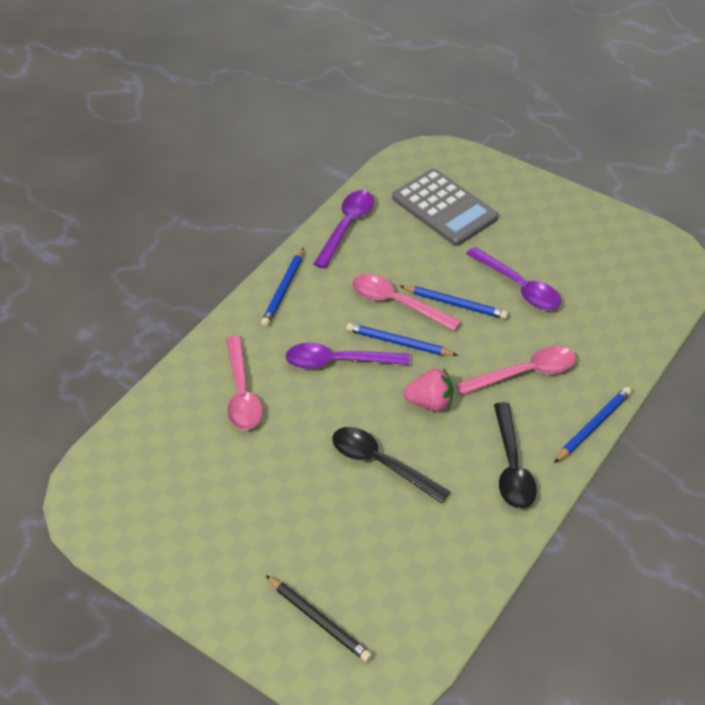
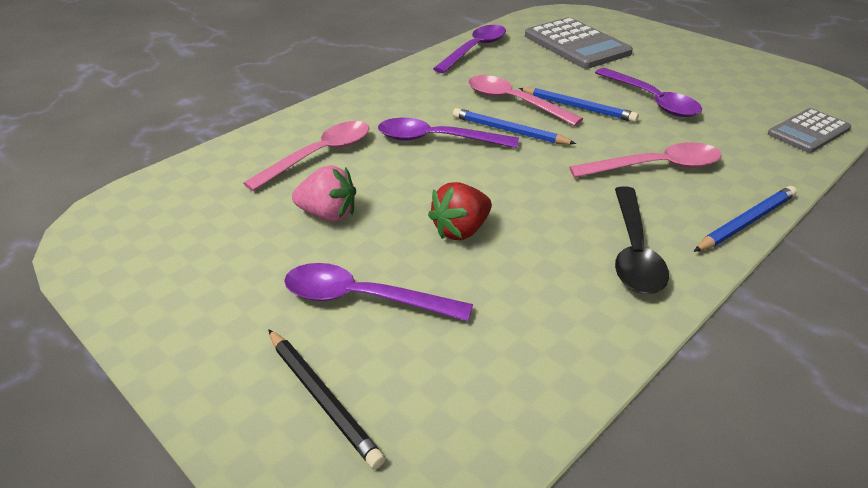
camera: 10 degrees right, 10 degrees down
(242, 393) = (320, 155): pink spoon -> pink spoon turned 135 degrees counterclockwise
(283, 290) = (397, 85): blue pencil -> none
(322, 537) = (362, 298): none -> purple spoon
(380, 463) = (461, 230): black spoon -> red strawberry
(430, 403) = (536, 182): pink strawberry -> pink strawberry (328, 214)
(648, 314) = (808, 131): none -> grey calculator

